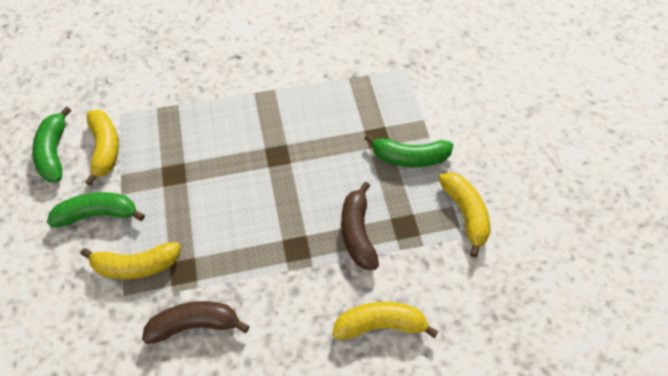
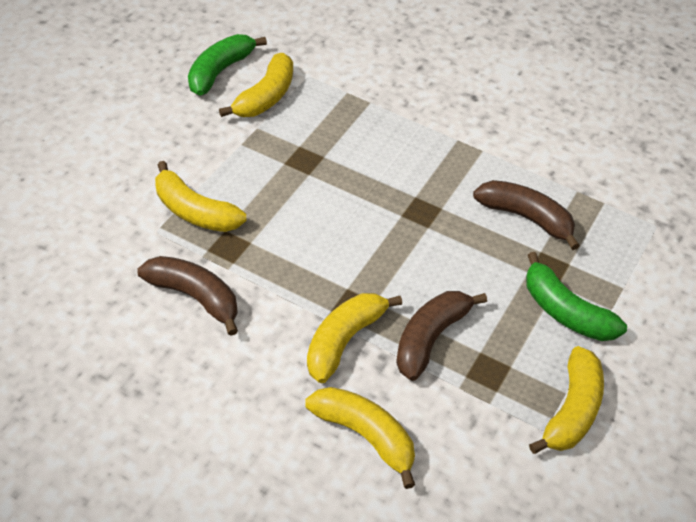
camera: 40 degrees right, 10 degrees down
(98, 214) = (205, 147): green banana -> none
(312, 275) = (344, 340): none -> yellow banana
(338, 115) = (526, 218): none -> brown banana

